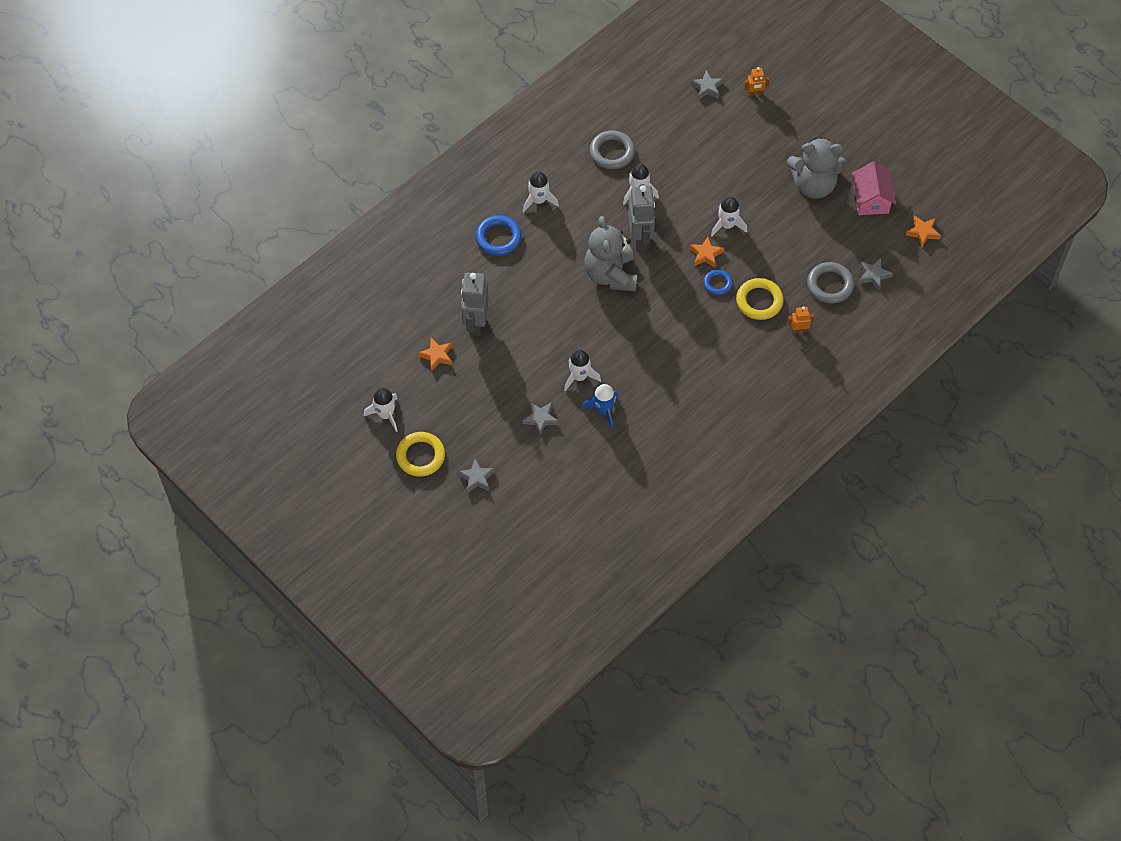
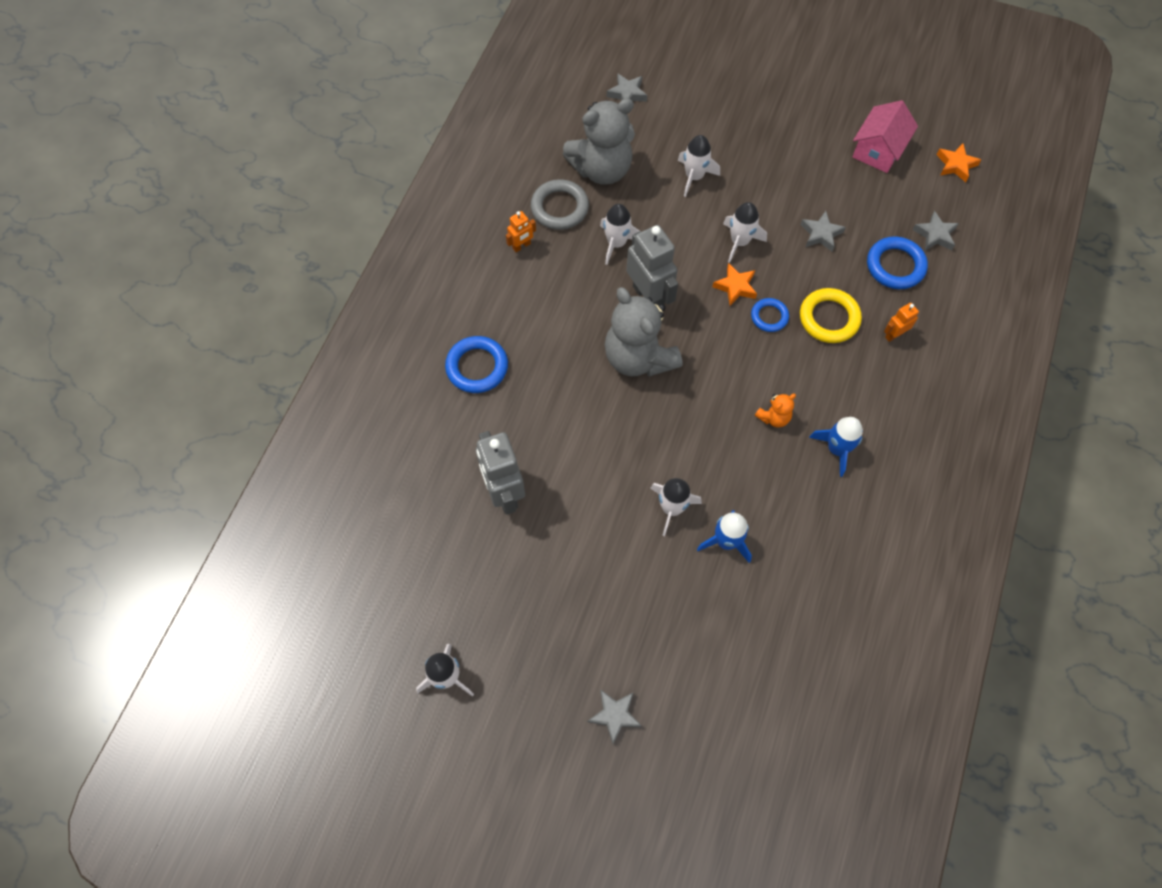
camera: 25 degrees left, 5 degrees up
(420, 456) = (523, 718): yellow ring -> none
(437, 356) = (475, 560): orange star -> none
(539, 200) = (503, 300): white rocket -> white rocket (694, 177)
(540, 419) = (653, 589): grey star -> grey star (821, 234)
(681, 349) = (773, 417): none -> orange teddy bear
(711, 385) = (837, 449): none -> blue rocket
(755, 93) = (683, 81): orange robot -> orange robot (521, 246)
(813, 185) = (807, 158): grey teddy bear -> grey teddy bear (602, 169)
(830, 285) = (895, 266): grey ring -> blue ring
(871, 199) = (878, 150): pink house -> pink house turned 60 degrees clockwise

